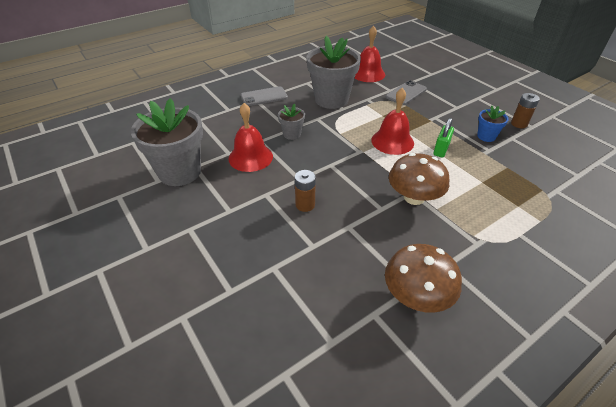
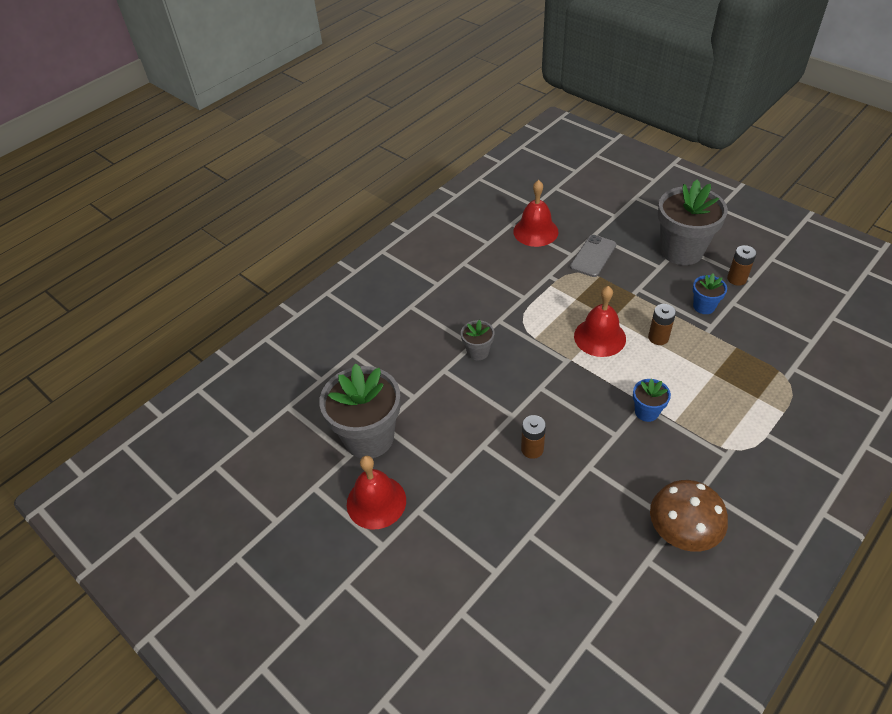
camera: 10 degrees left, 5 degrees up
(250, 157) = (443, 397): red bell -> red bell (376, 502)
(264, 97) = (418, 298): grey phone -> none
(331, 99) = (505, 286): grey flower pot -> grey flower pot (681, 251)
(414, 197) = (646, 412): brown mushroom -> blue flower pot
(441, 150) = (658, 338): green padlock -> brown battery

